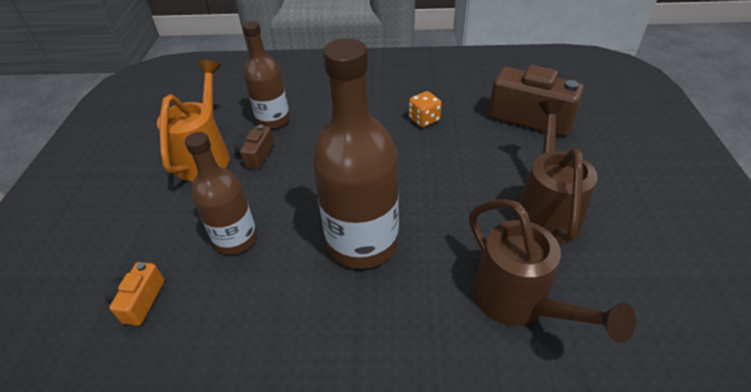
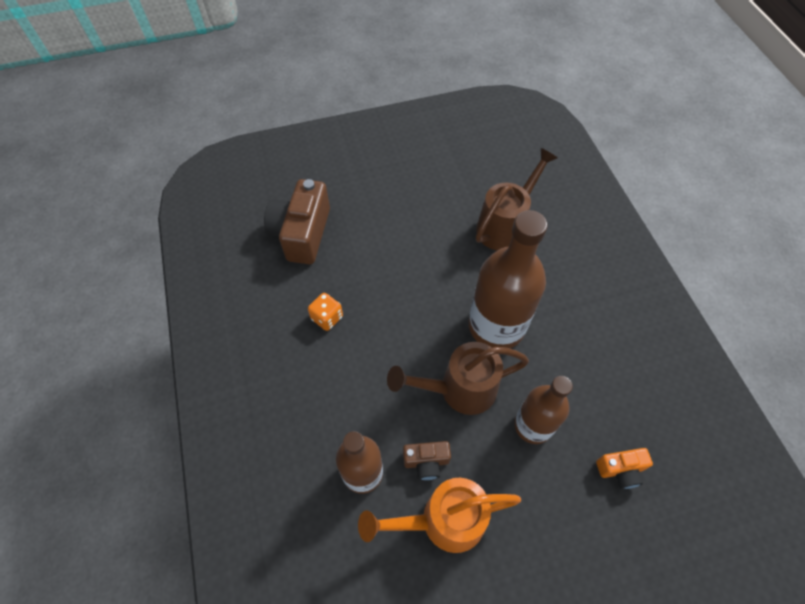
camera: 110 degrees left, 15 degrees up
(546, 210) = (419, 216): brown watering can -> brown watering can (460, 389)

